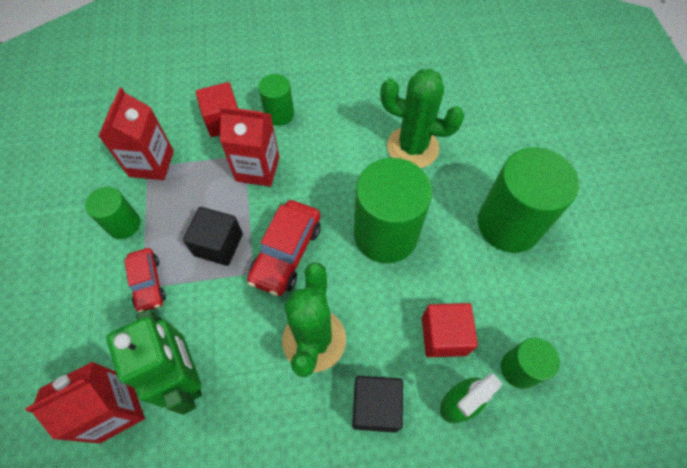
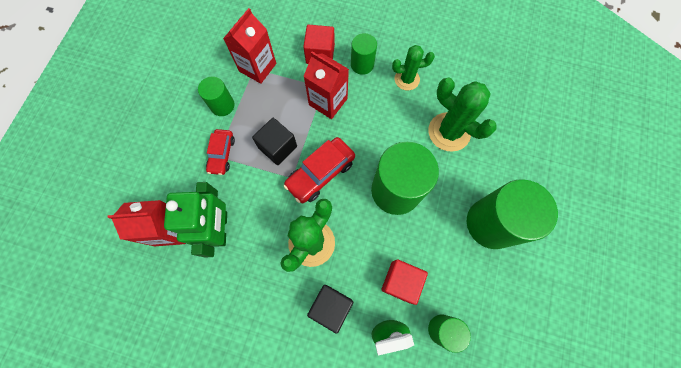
camera: 25 degrees right, 10 degrees up
(338, 111) = (407, 79): none -> green cactus

